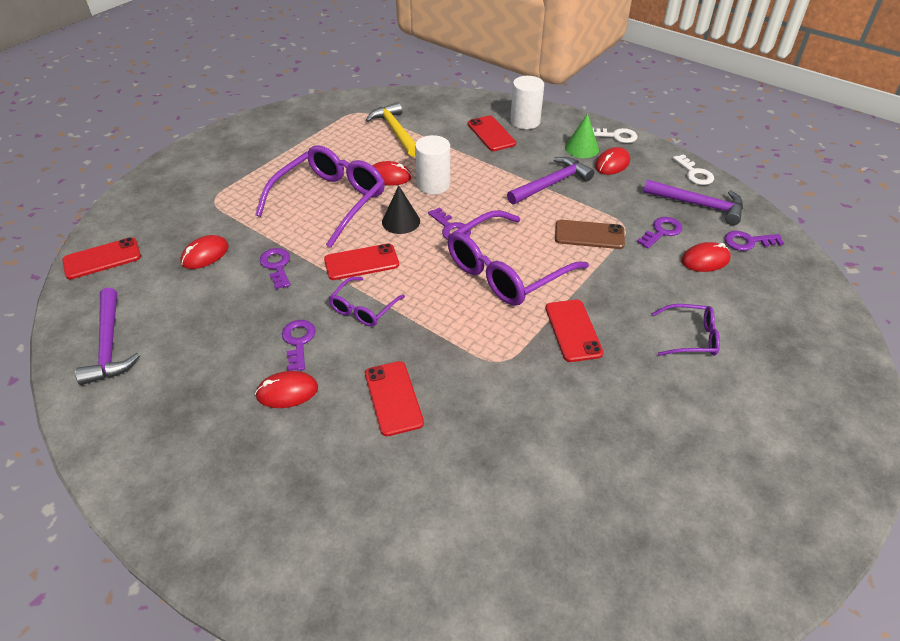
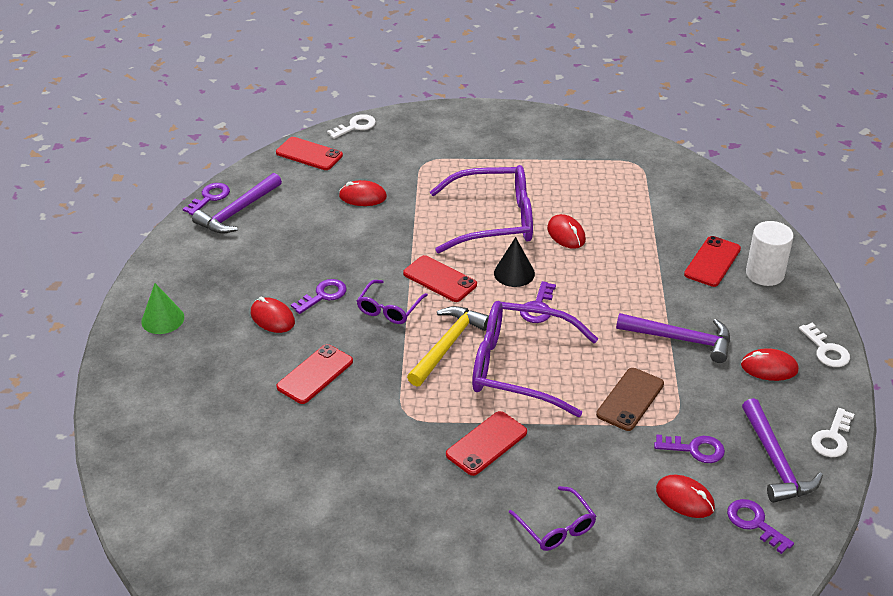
camera: 55 degrees right, 5 degrees down
(110, 214) = (355, 126): none -> white key
(277, 266) = (388, 238): purple key -> purple key (210, 197)
(363, 309) = (389, 309): purple glasses -> purple glasses turned 60 degrees counterclockwise
(395, 131) = (637, 202): yellow hammer -> yellow hammer (448, 345)
(433, 185) = (586, 265): white cylinder -> none
(581, 148) = (769, 334): green cone -> green cone (162, 319)
(589, 235) = (630, 399): brown phone -> brown phone turned 60 degrees clockwise

